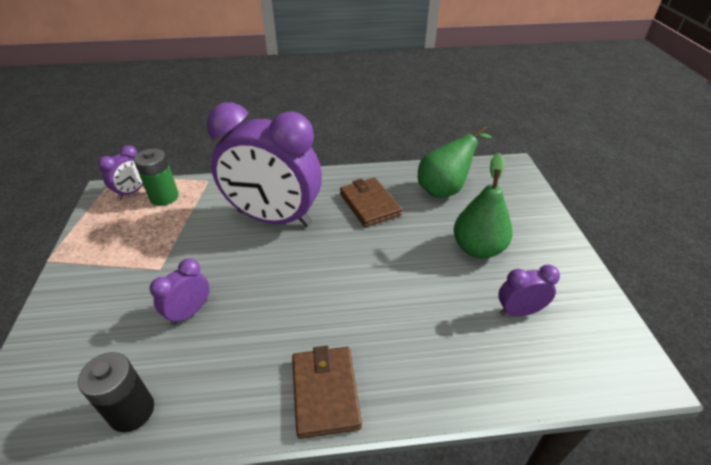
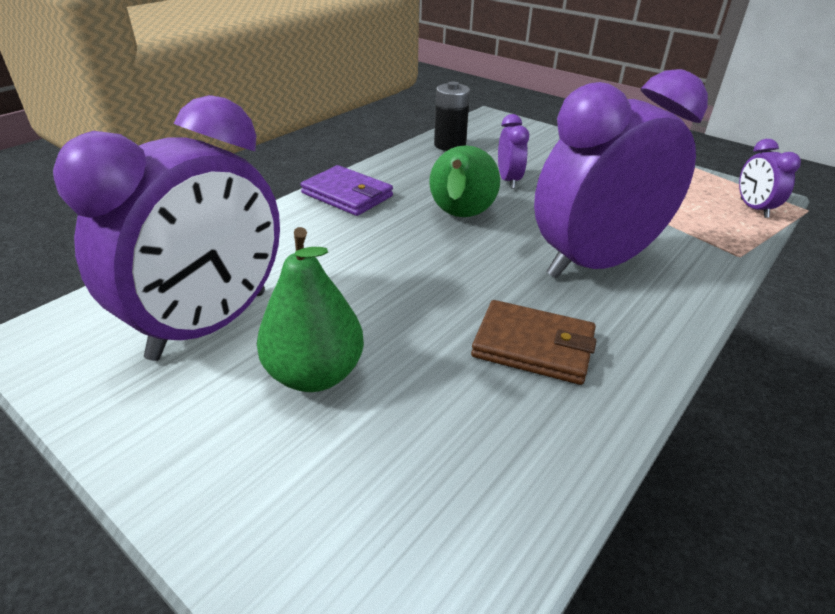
camera: 135 degrees right, 5 degrees down
(164, 197) = (722, 220): green battery -> none
(325, 392) = (347, 195): brown wallet -> purple wallet
(445, 189) = (469, 460): green pear -> green pear (460, 217)
(519, 311) = (210, 324): purple clock -> purple clock, size x2.36

